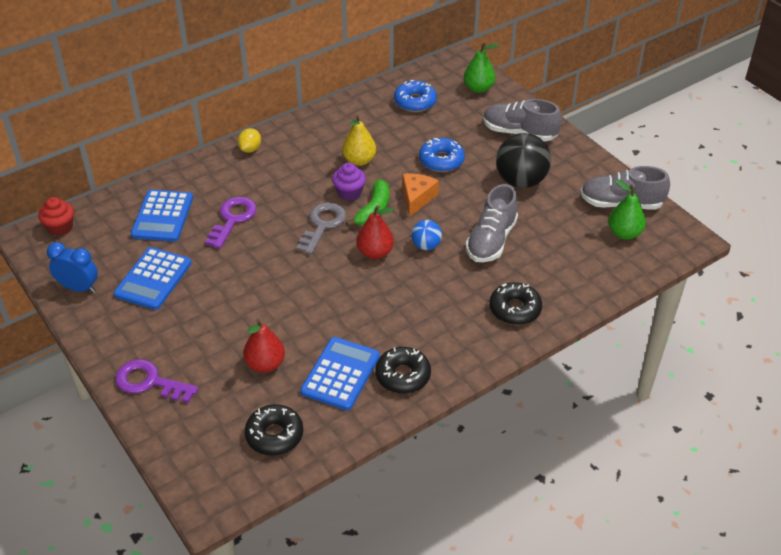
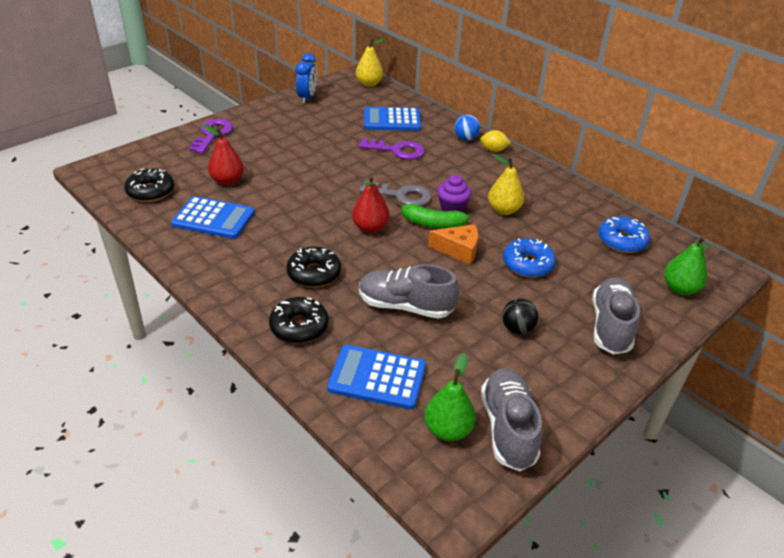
camera: 80 degrees right, 5 degrees down
(60, 227) = (369, 84): red cupcake -> yellow pear
(153, 279) = (320, 124): blue calculator -> blue calculator (377, 377)
(403, 376) = (208, 253): black donut -> black donut (314, 273)
(426, 245) = (387, 259): blue ball -> blue ball (466, 138)
(521, 181) = (517, 329): black ball -> black ball, size x0.53

